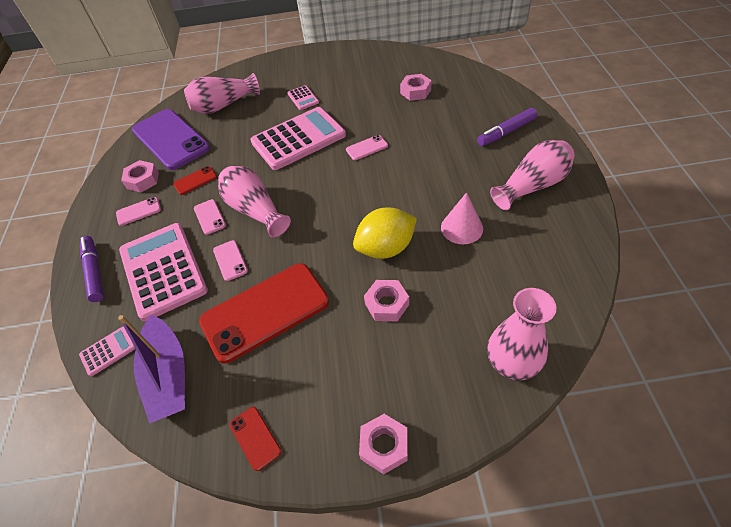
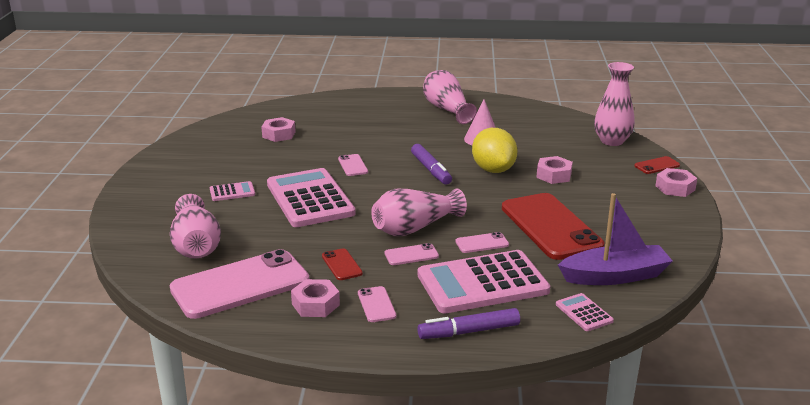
camera: 85 degrees left, 25 degrees down
(171, 139) = (240, 285): purple phone -> pink phone
(255, 438) = (672, 235): red phone -> red phone (657, 166)
(506, 132) = (374, 108): purple marker -> purple marker (431, 170)

